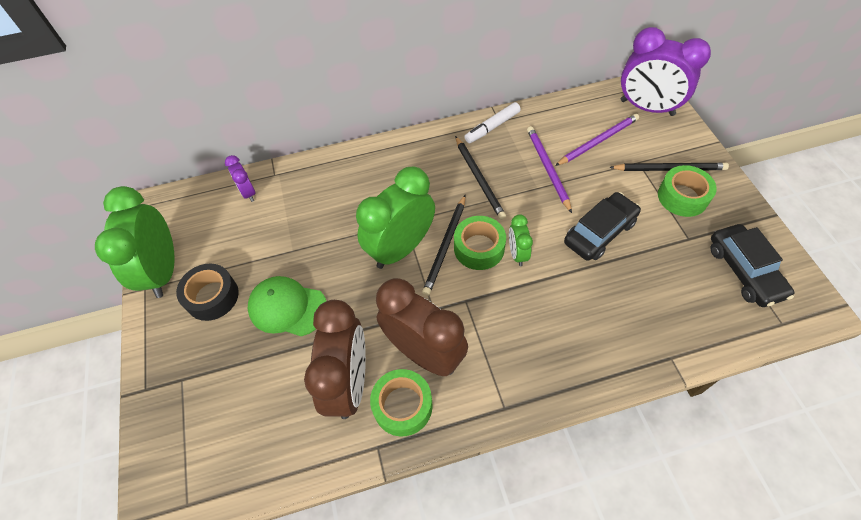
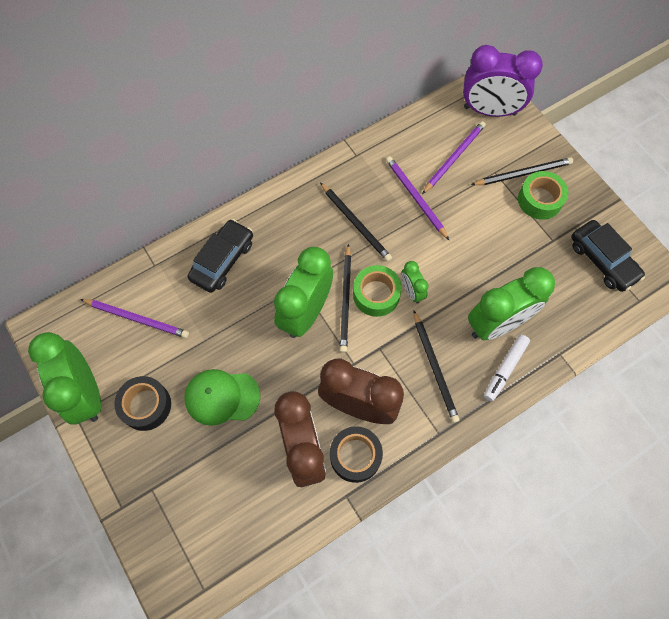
camera: 20 degrees left, 10 degrees up
(239, 217) = (137, 319): none -> purple pencil
(248, 193) = (136, 291): purple clock -> none
(402, 406) = (355, 456): green tape -> black tape
(492, 127) = (351, 163): white marker -> white marker (505, 369)
(520, 336) = (435, 368): none -> black pencil
(599, 232) = (477, 253): black car -> black car (222, 260)
(604, 307) = (497, 323): none -> green clock

